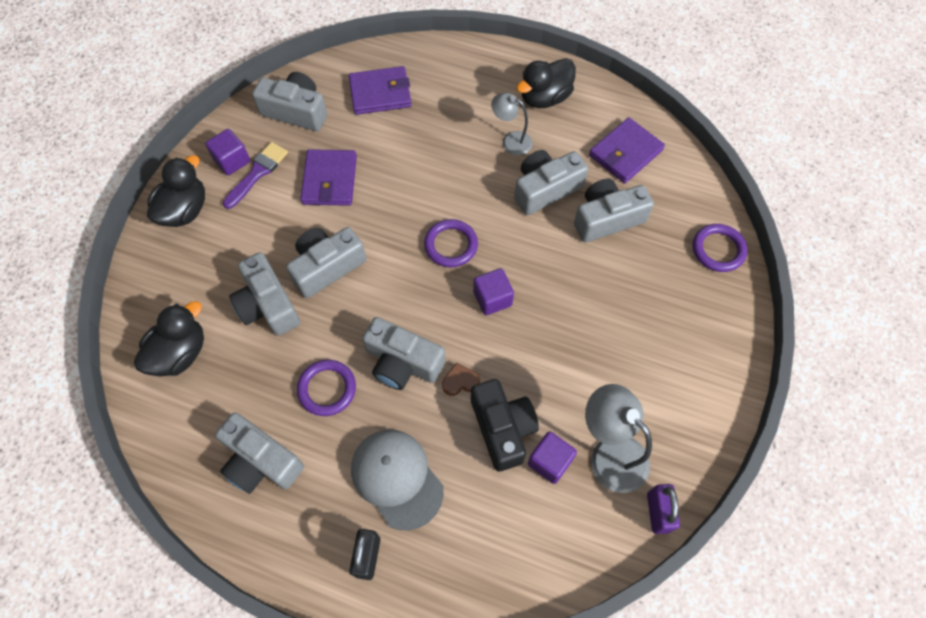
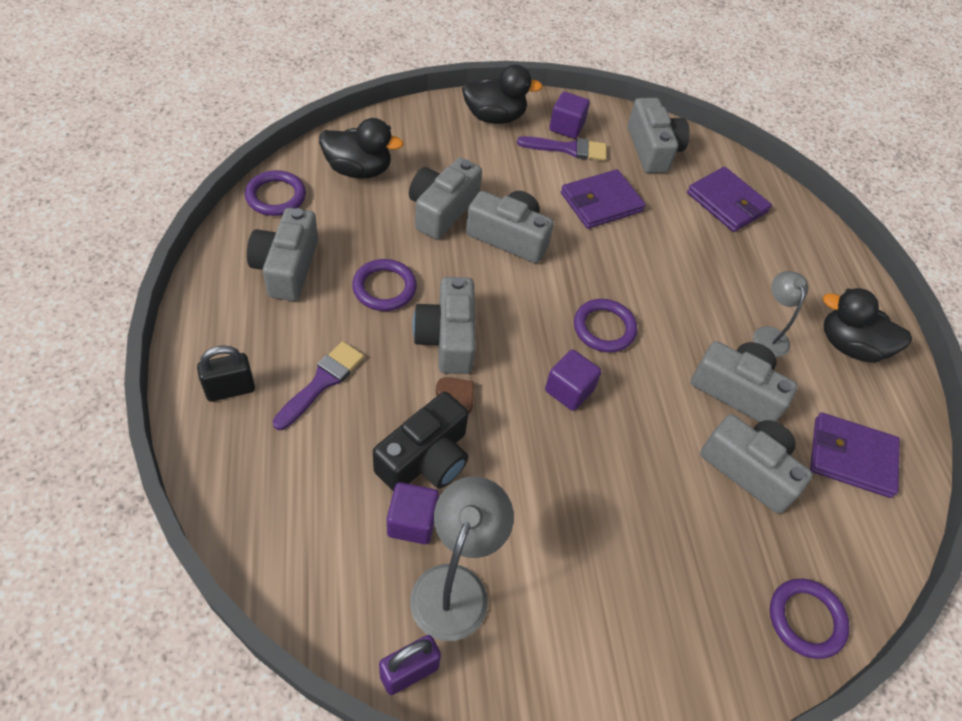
camera: 55 degrees right, 10 degrees down
(170, 439) = (276, 196): none -> purple ring
(397, 478) = (322, 382): grey cap -> purple brush

